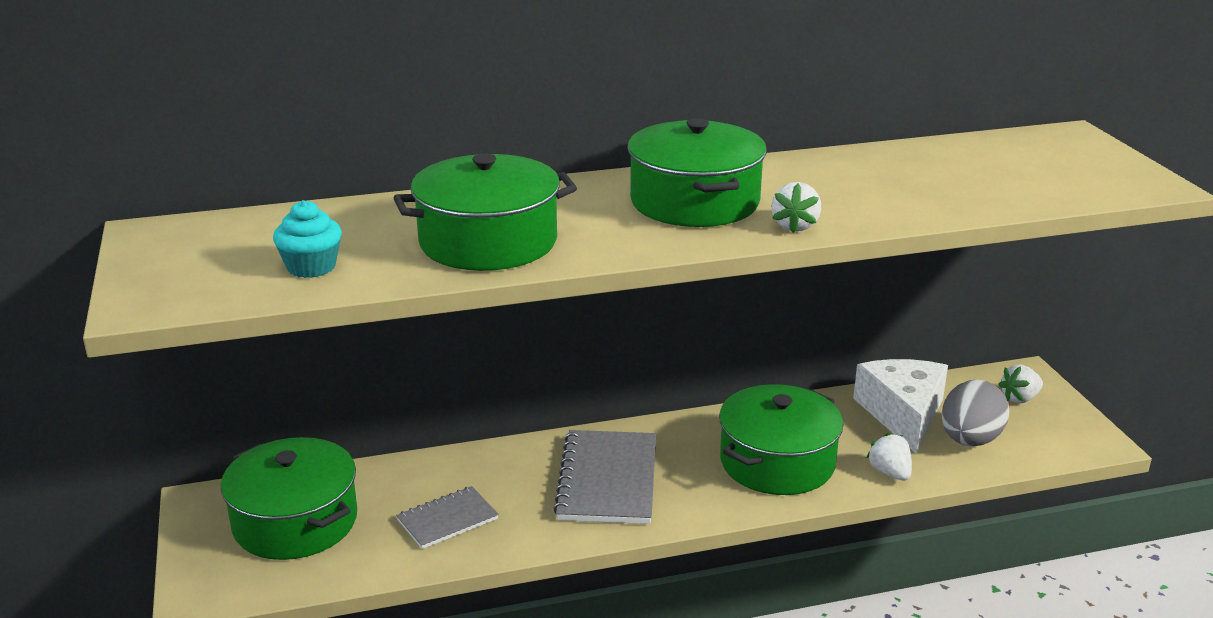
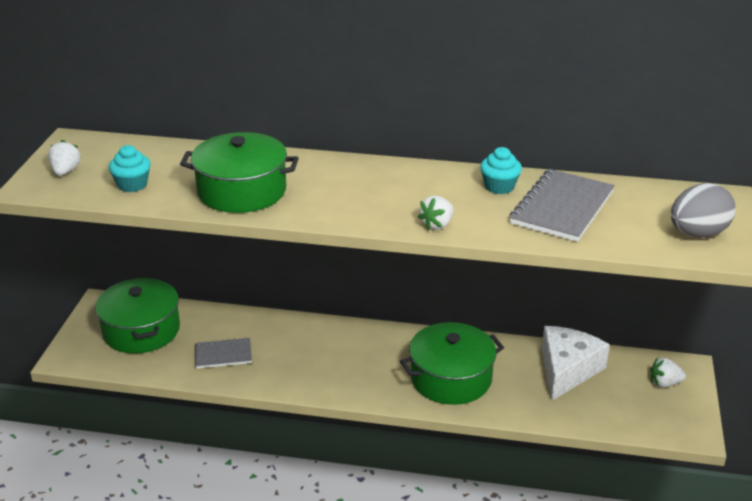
camera: 25 degrees right, 5 degrees up
(607, 480) = (334, 358): grey notebook -> grey notebook (562, 208)
(694, 202) = (392, 191): green pot -> none
(819, 171) = (499, 186): none -> turquoise cupcake
(890, 473) = (521, 408): white strawberry -> white strawberry (65, 171)
(969, 440) = (598, 403): grey egg -> grey egg (697, 234)

